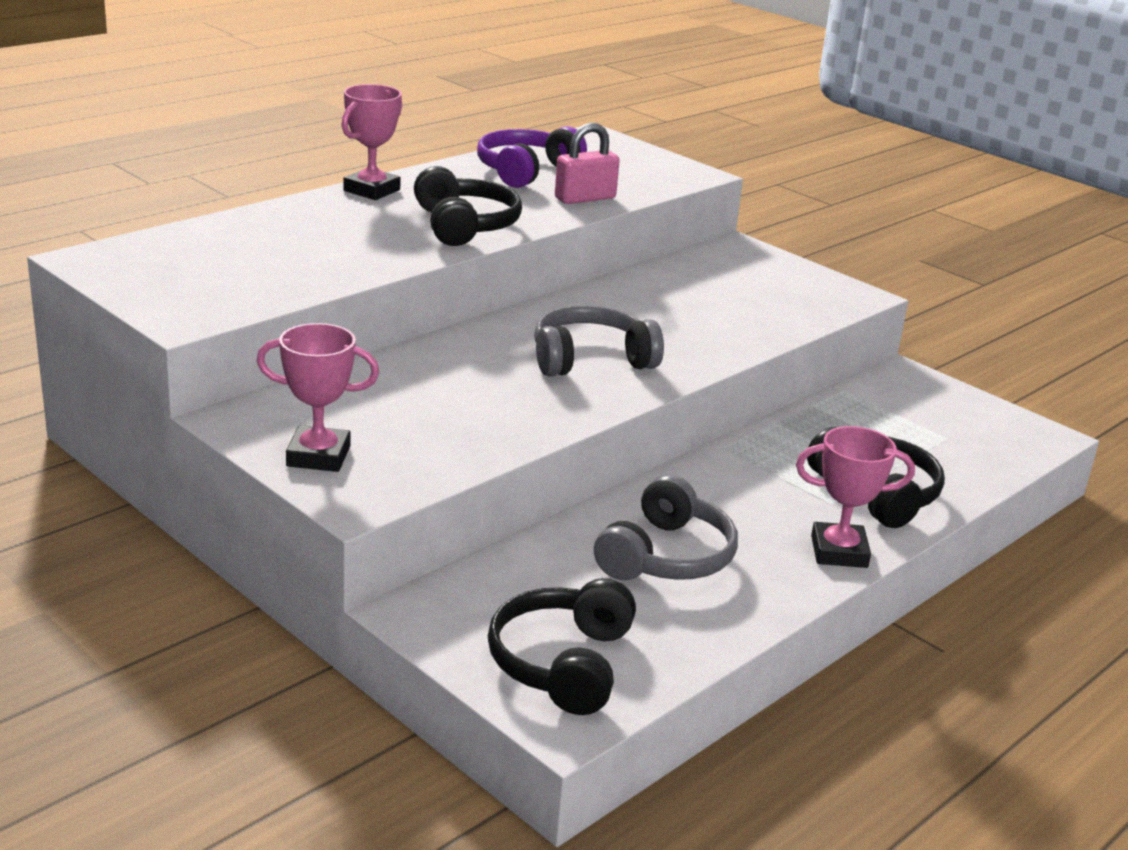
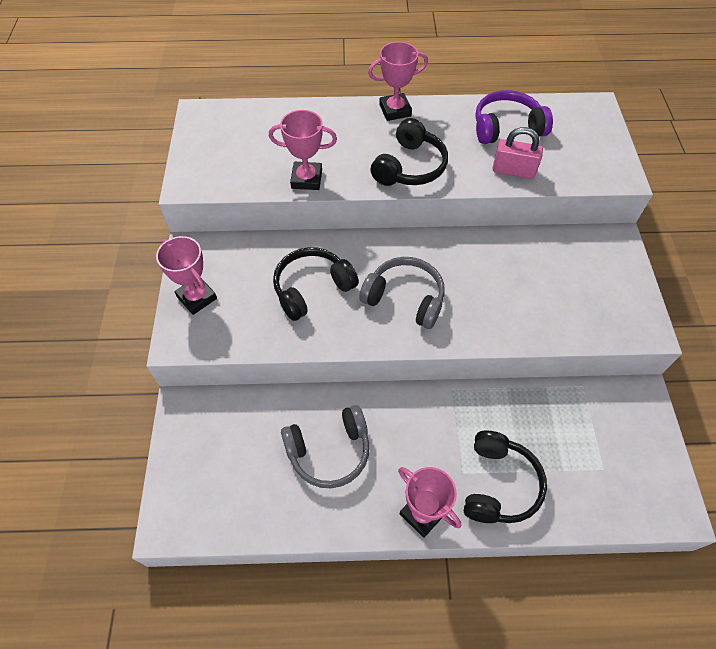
camera: 45 degrees right, 30 degrees up
(350, 269) = (306, 179): none -> pink trophy
(562, 663) = (205, 488): black headphones -> black headphones (312, 288)

